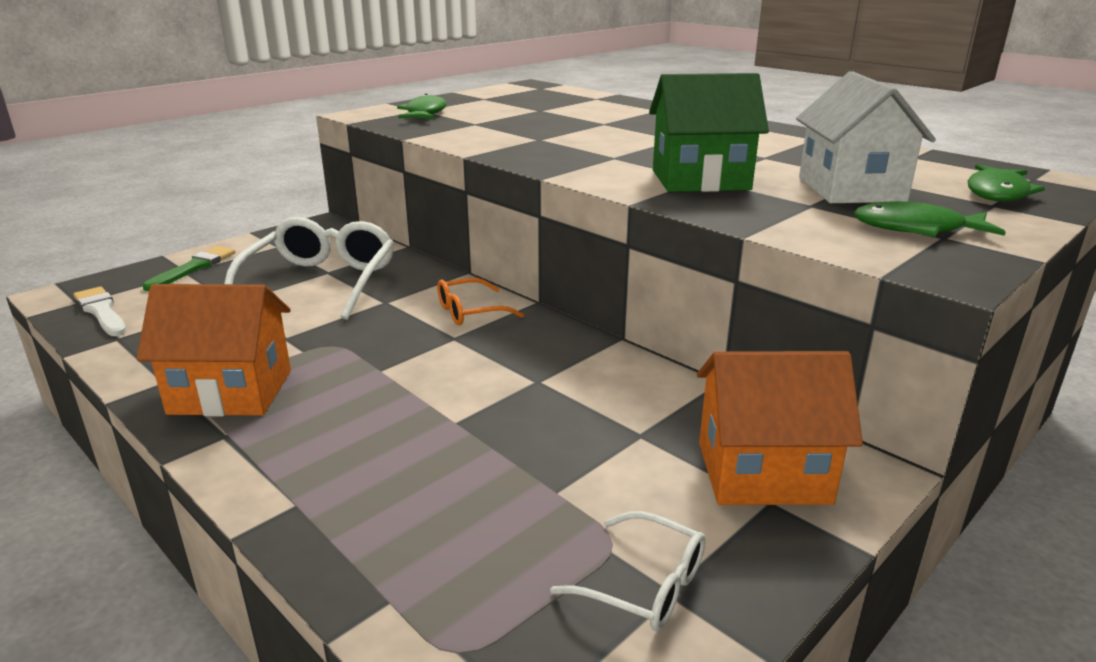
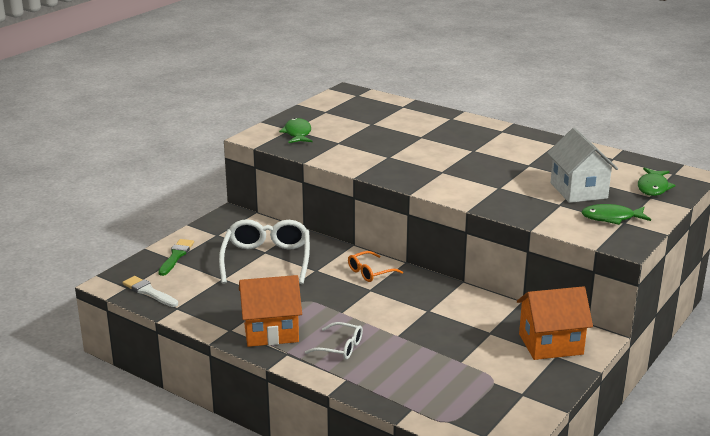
camera: 10 degrees left, 0 degrees up
(644, 585) = (511, 392): white glasses -> white glasses (340, 347)
(700, 180) = (498, 189): green house -> none

